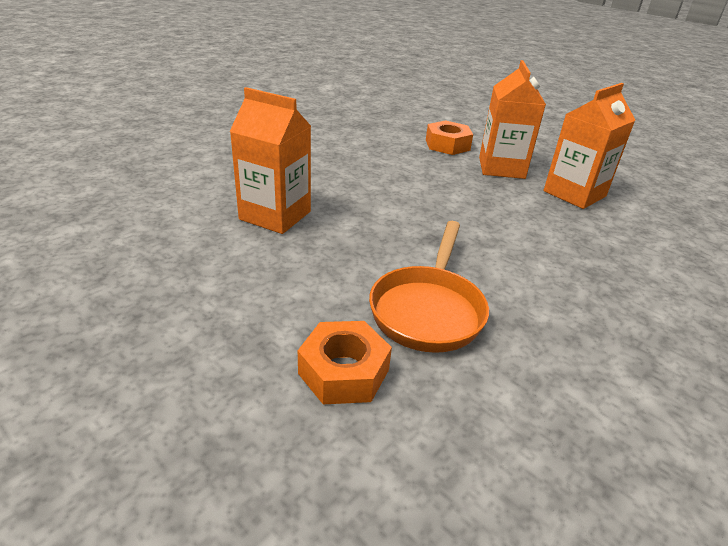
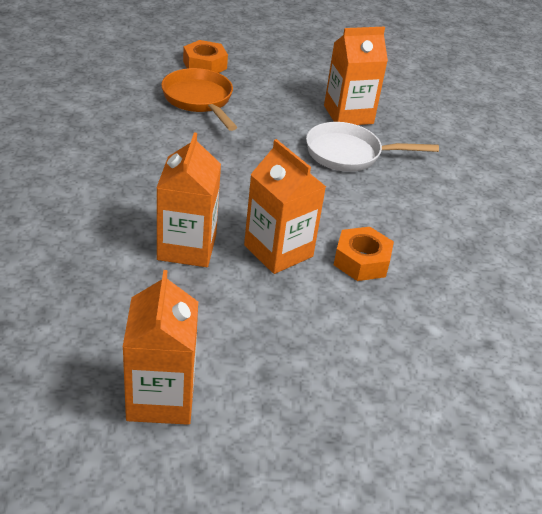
camera: 135 degrees right, 5 degrees up
(344, 189) = (349, 154): none -> white pan
(638, 152) = (161, 398): none -> orange carton

